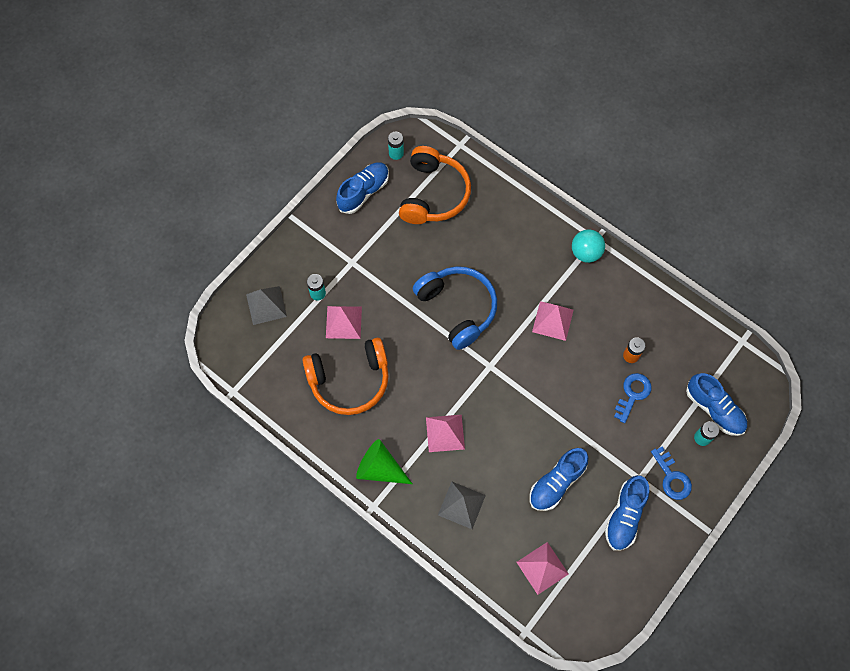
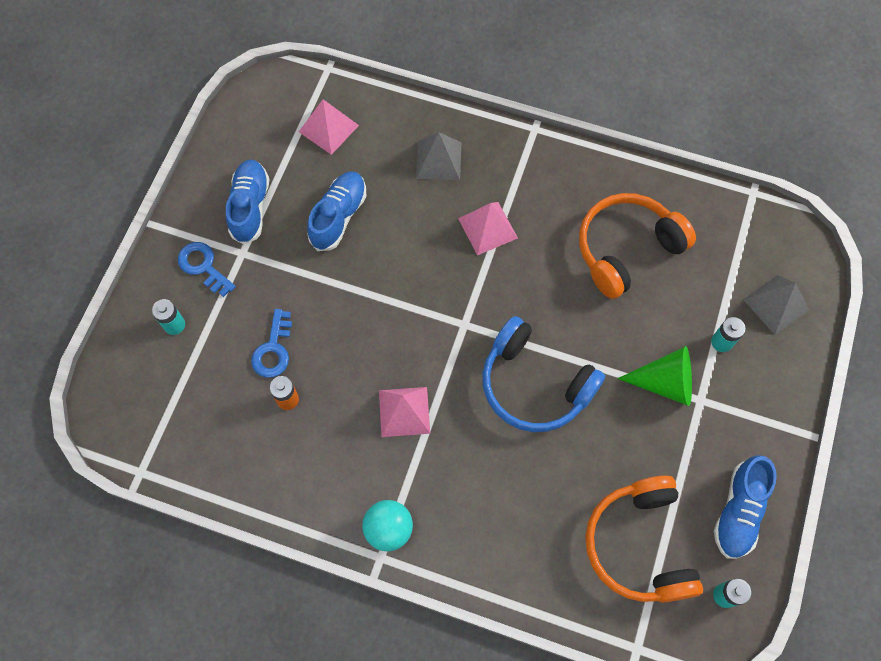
camera: 160 degrees right, 0 degrees up
(343, 322) = (670, 316): pink pyramid -> none
(380, 468) = (545, 167): green cone -> green cone (664, 382)
(714, 409) = (164, 365): blue shoe -> none

